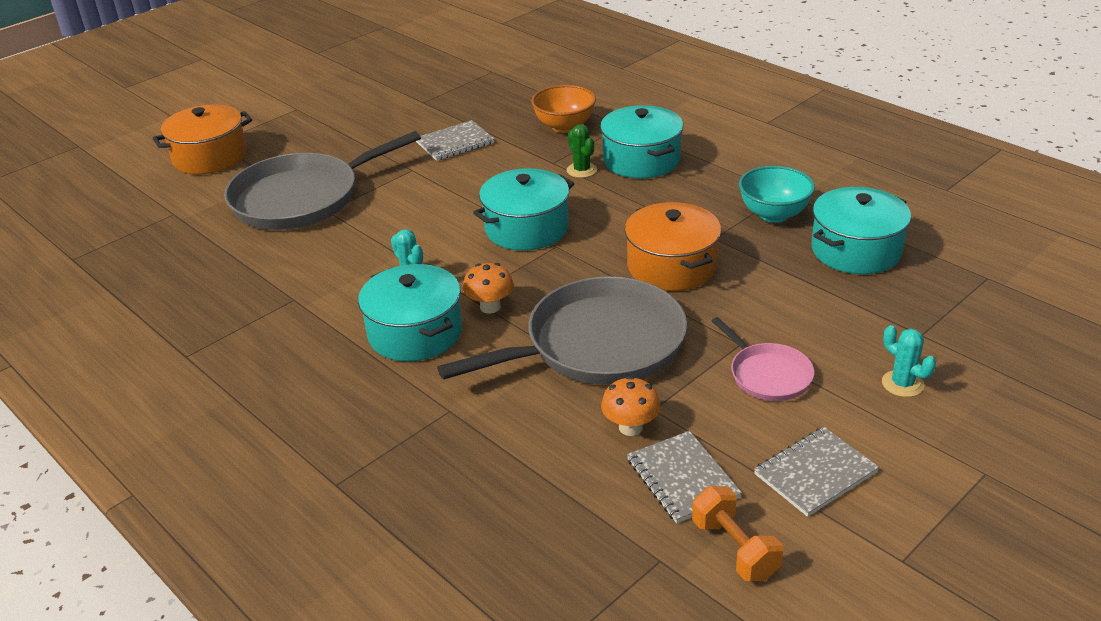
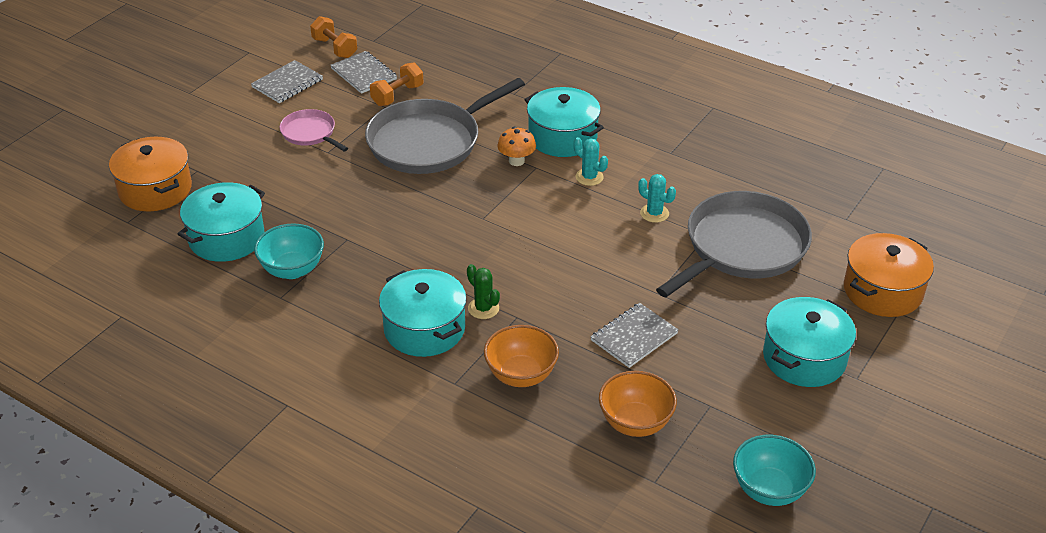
camera: 165 degrees right, 5 degrees up
(416, 64) = (769, 490): none -> turquoise bowl
(487, 97) = (635, 423): none -> orange bowl
(526, 228) = (514, 233): turquoise pot -> turquoise pot (804, 358)
(630, 427) = (397, 95): orange mushroom -> orange dumbbell
(671, 266) = (381, 208): orange pot -> orange pot (155, 189)
(902, 384) = (221, 136): turquoise cactus -> turquoise cactus (654, 213)

